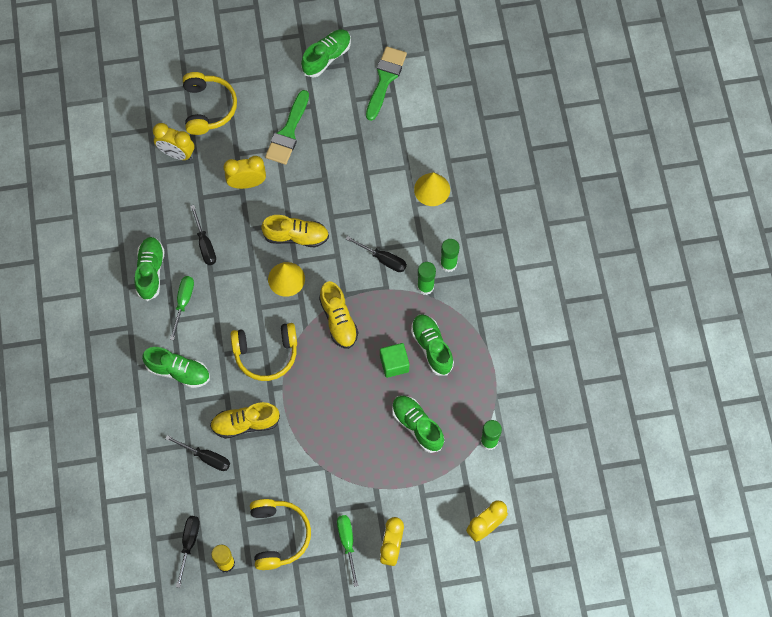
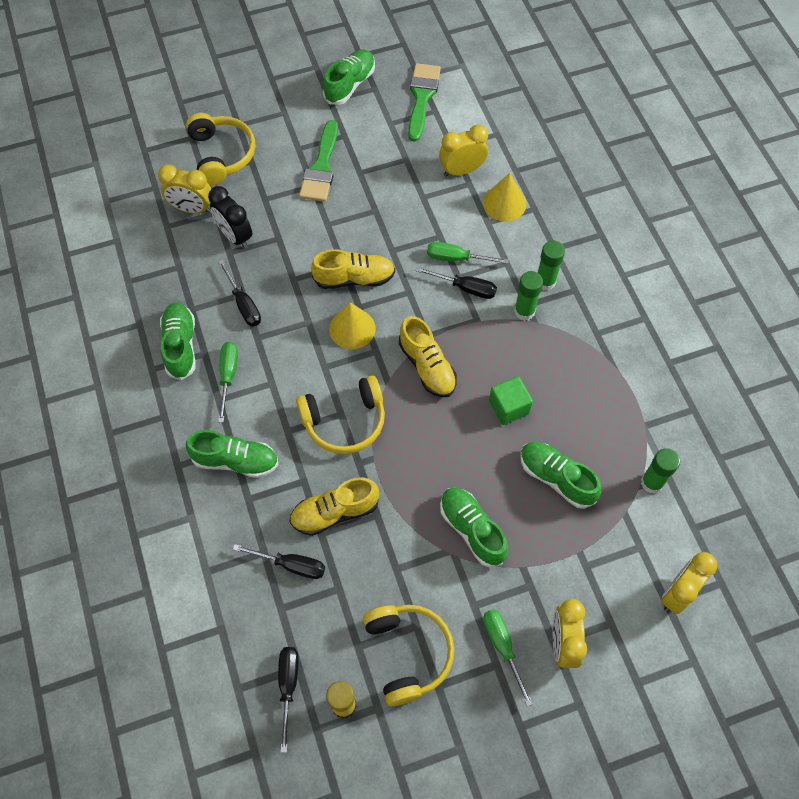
camera: 10 degrees left, 5 degrees down
(207, 184) = (235, 236): none -> black clock
(247, 183) = (283, 228): yellow clock -> yellow clock (462, 170)
(381, 232) = (456, 258): none -> green screwdriver
(431, 347) = (550, 380): green shoe -> green shoe (472, 530)

